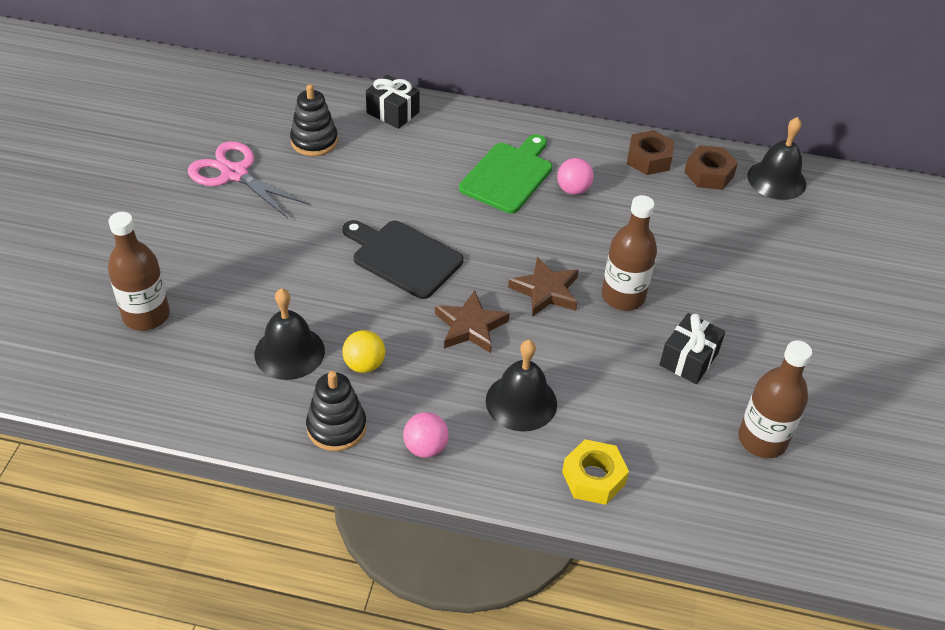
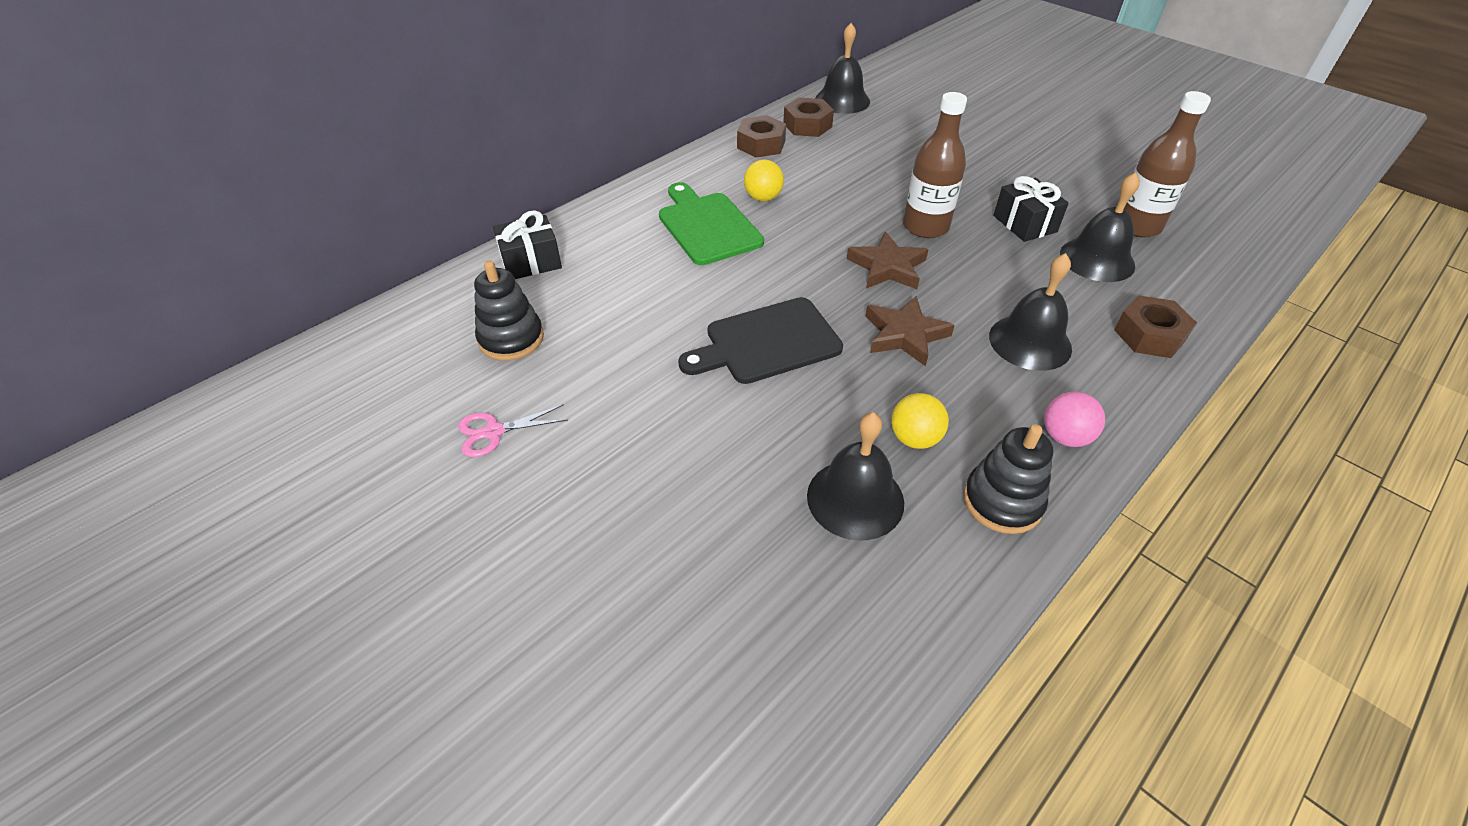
camera: 55 degrees left, 0 degrees up
(146, 315) = (687, 635): brown bottle -> none
(234, 174) = (494, 432): pink scissors -> pink scissors, size x0.55
(573, 190) = (763, 198): pink ball -> yellow ball
(593, 478) = (1149, 335): yellow nut -> brown nut
(677, 421) = (1097, 259): none -> black bell

